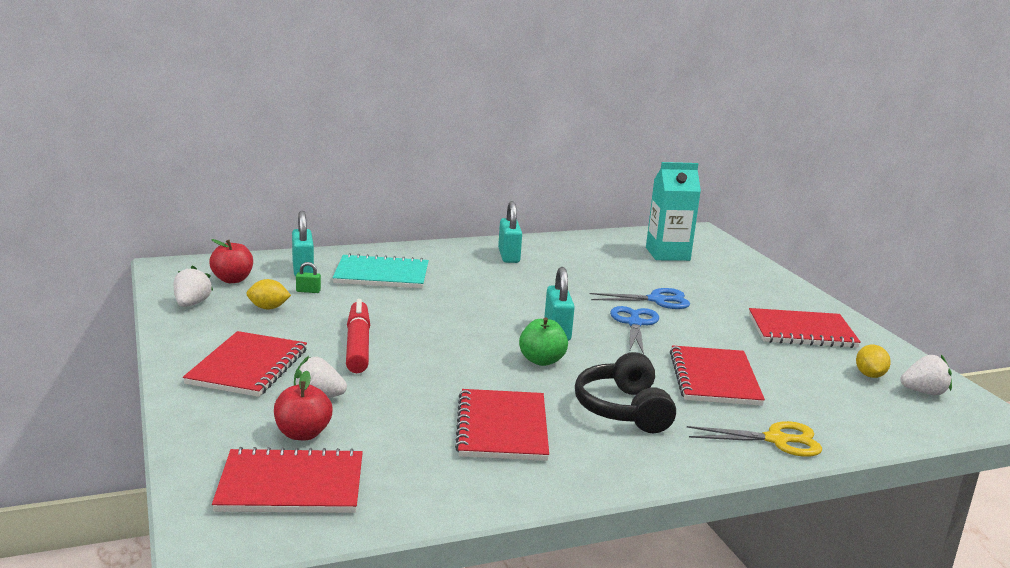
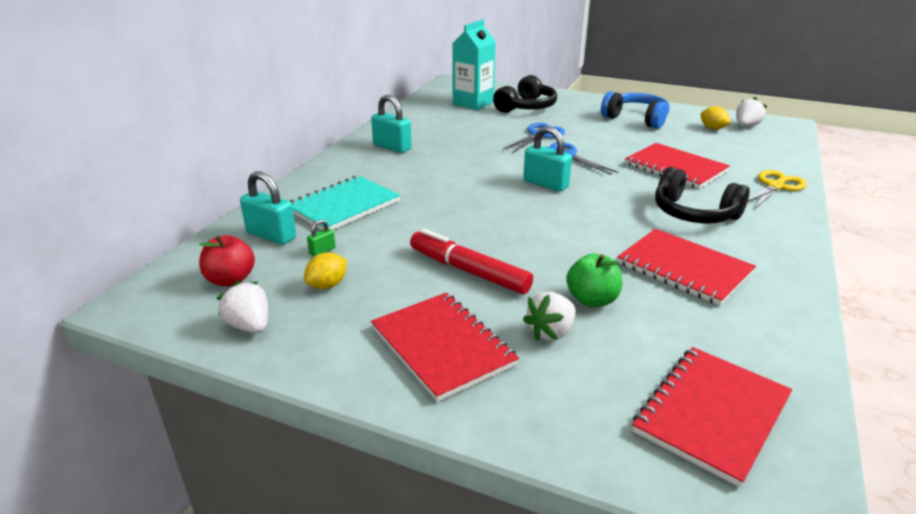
camera: 45 degrees left, 10 degrees up
(303, 434) = (615, 368): red apple -> none
(541, 361) = (588, 209): green apple -> green apple (592, 300)
(711, 276) = (526, 107): none -> black headphones
(801, 331) = (636, 119): red notebook -> blue headphones

